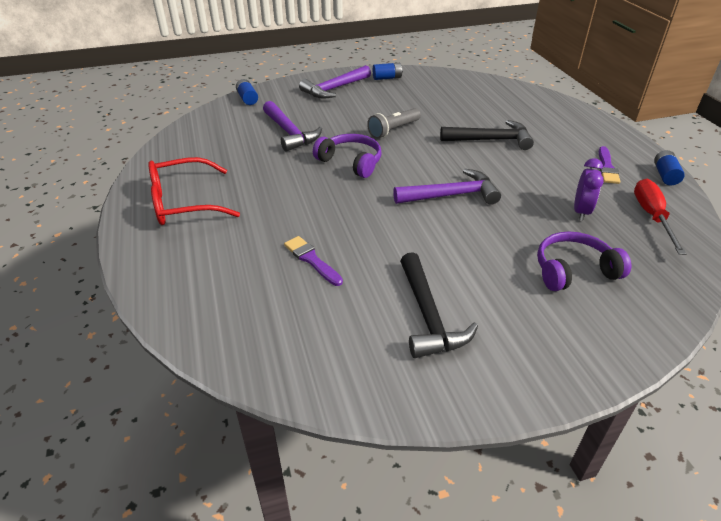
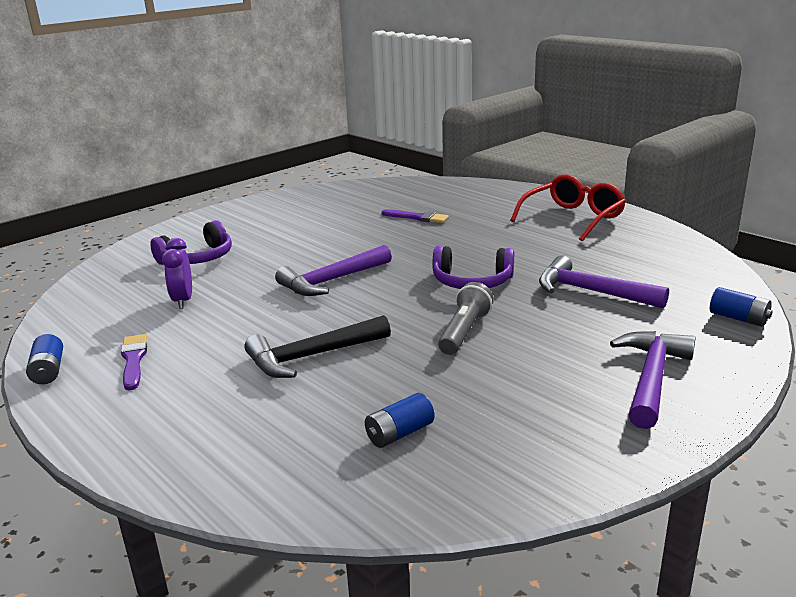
camera: 155 degrees right, 15 degrees down
(387, 78) = (599, 439): blue battery -> blue battery (399, 433)
(428, 316) = (308, 216): black hammer -> none
(652, 216) = (99, 315): red screwdriver -> none

